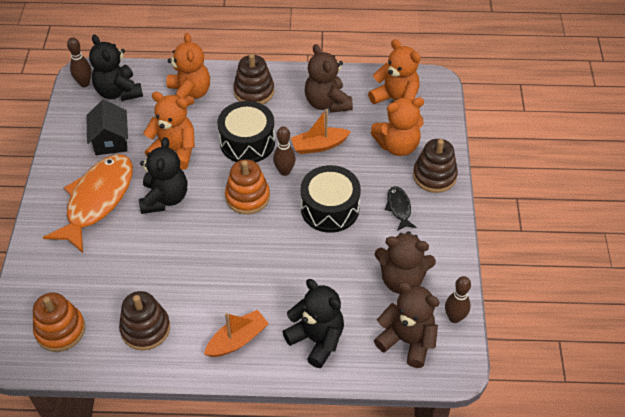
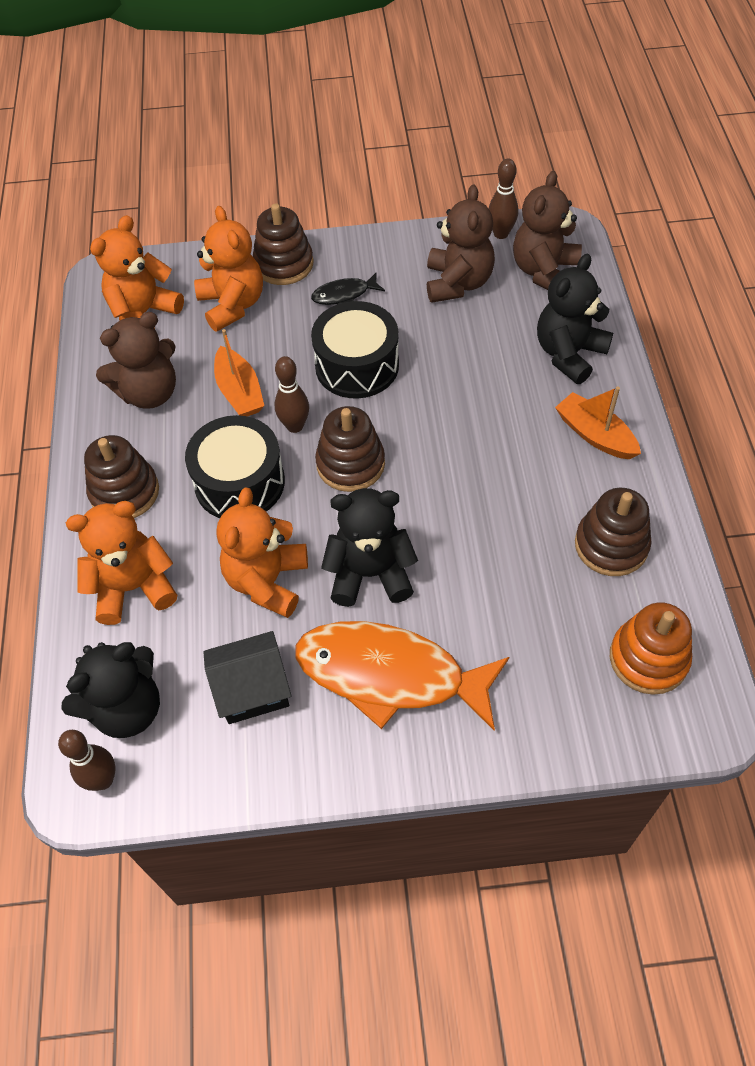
camera: 95 degrees left, 5 degrees up
(247, 197) = (350, 464): orange stacking toy -> brown stacking toy

